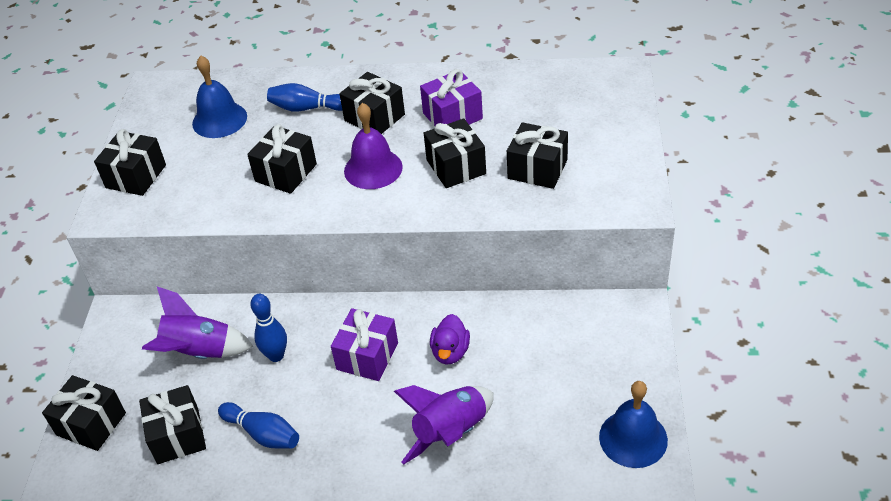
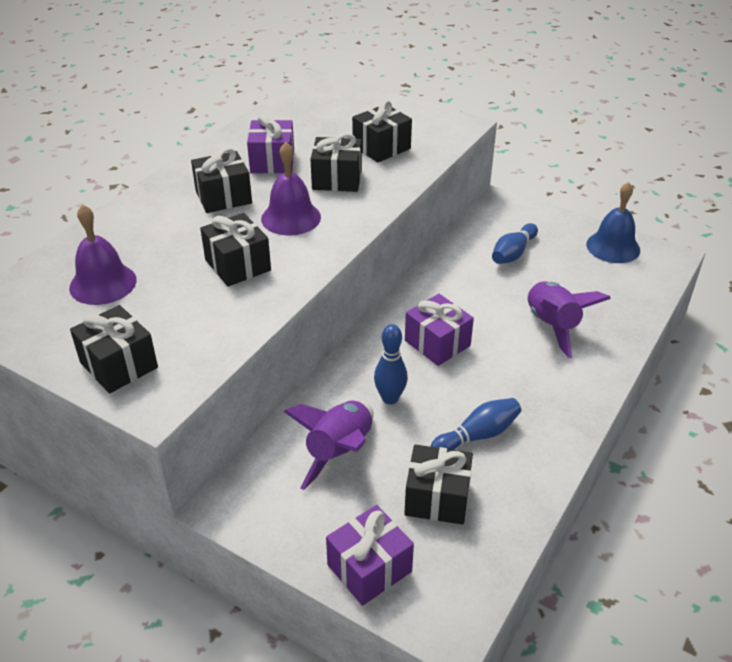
camera: 65 degrees left, 5 degrees down
(91, 424) = (369, 568): black gift -> purple gift
(219, 120) = (103, 283): blue bell -> purple bell
(307, 108) = (160, 227): blue bowling pin -> blue bowling pin (513, 253)
(450, 352) = (469, 298): purple duck -> none

